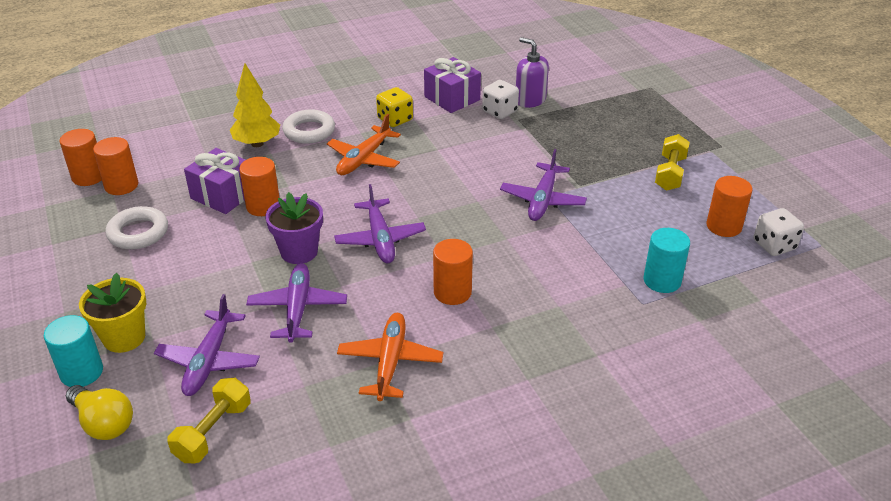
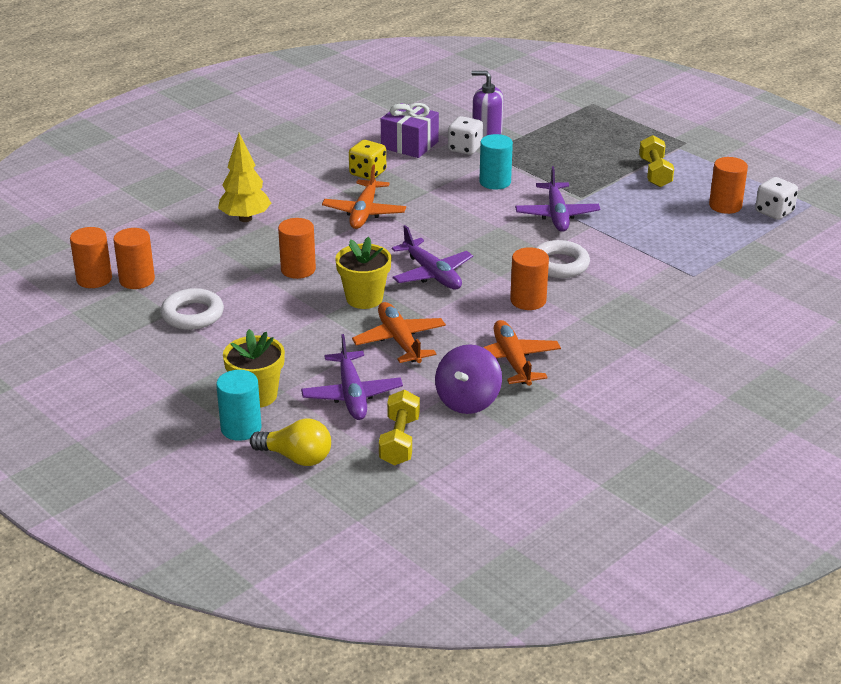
camera: 20 degrees left, 5 degrees down
(223, 195) = (250, 268): purple gift -> none
(297, 309) = (399, 341): purple plane -> orange plane
(299, 252) = (364, 298): purple flower pot -> yellow flower pot
(309, 131) = (289, 198): white ring -> white ring (559, 264)
(313, 400) = (468, 401): none -> purple spinning top
(662, 281) = (699, 256): turquoise cylinder -> turquoise cylinder (495, 182)

